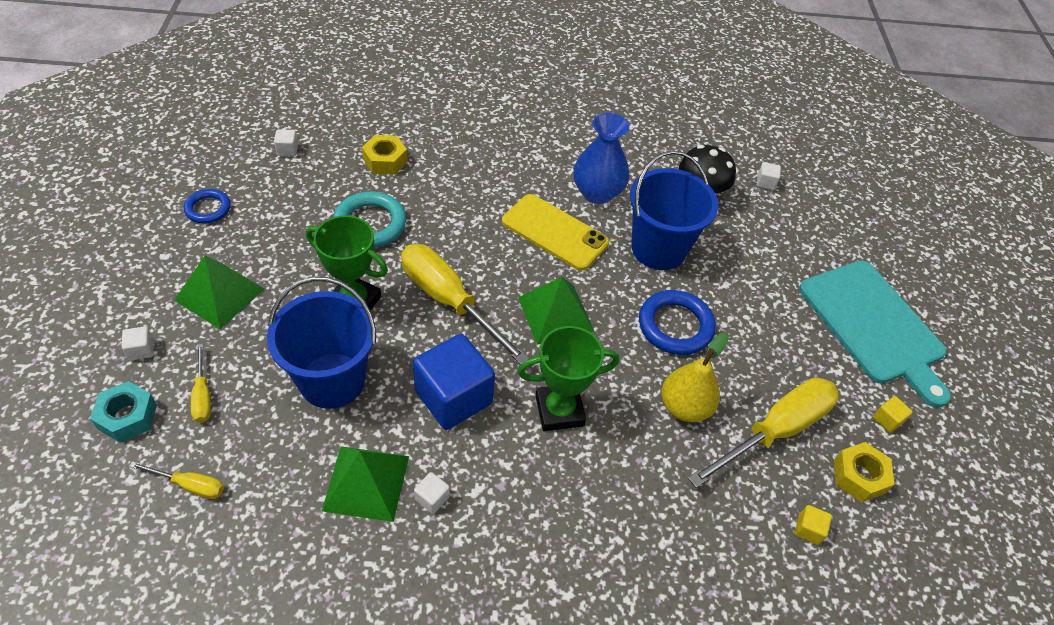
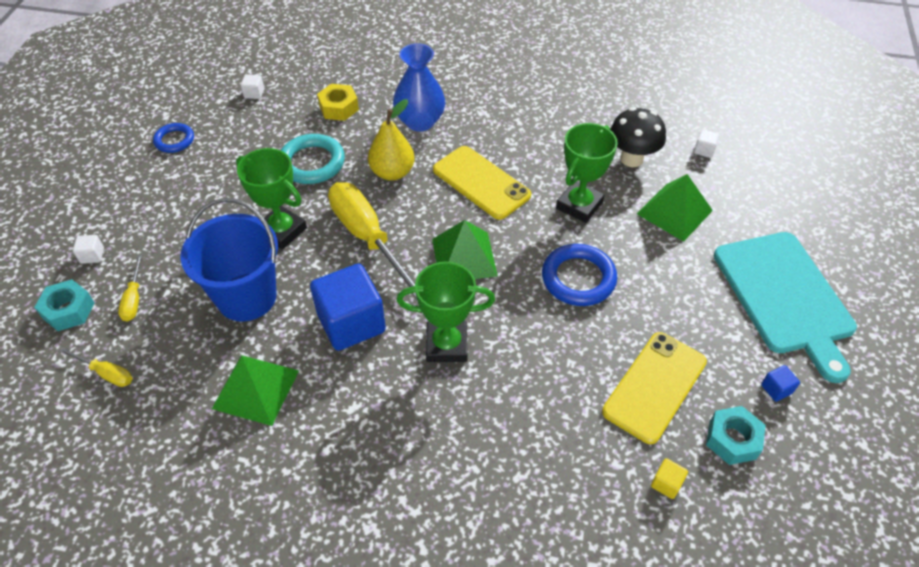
camera: 15 degrees right, 0 degrees up
(220, 294) = (168, 214): green pyramid -> green pyramid (674, 212)
(432, 498) = (311, 409): white cube -> none
(597, 193) = (531, 149): blue vase -> blue vase (420, 121)
(658, 249) = (579, 205): blue bucket -> green trophy
(684, 407) = (569, 354): yellow pear -> yellow pear (392, 172)
(774, 431) = (655, 387): yellow screwdriver -> yellow phone
(859, 476) = (732, 440): yellow nut -> turquoise nut
(887, 420) = (776, 389): yellow cube -> blue cube

